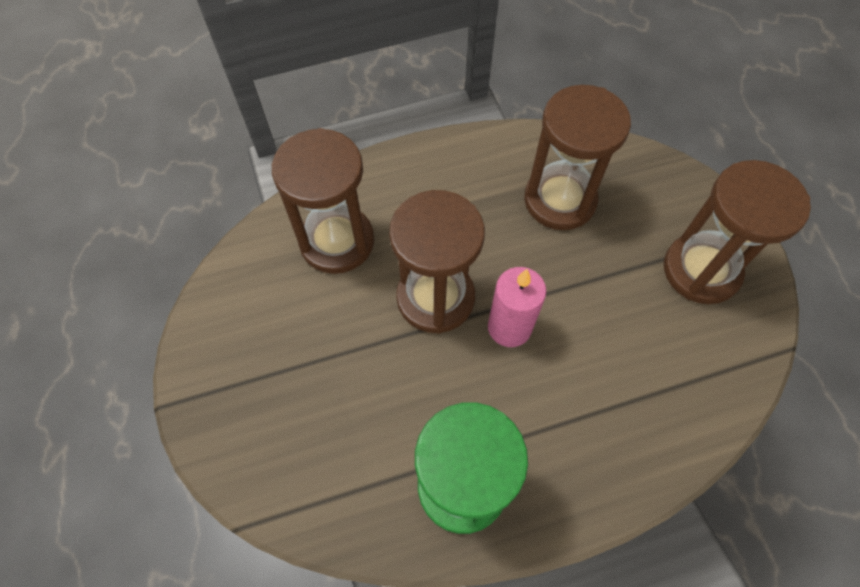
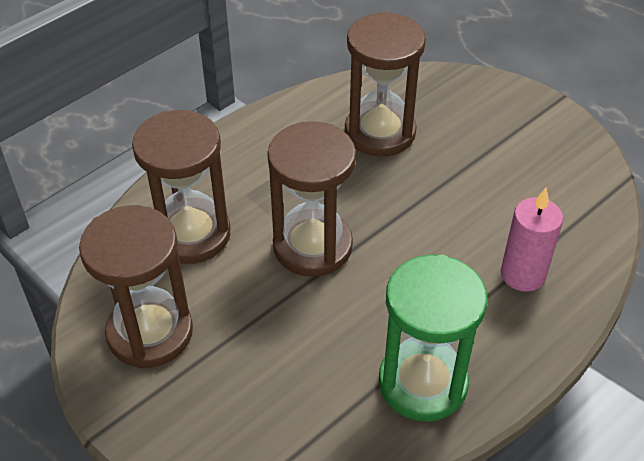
camera: 25 degrees left, 15 degrees down
(509, 327) = (392, 245): pink candle -> pink candle (523, 274)
(701, 270) = (528, 145): brown hourglass -> brown hourglass (150, 332)

